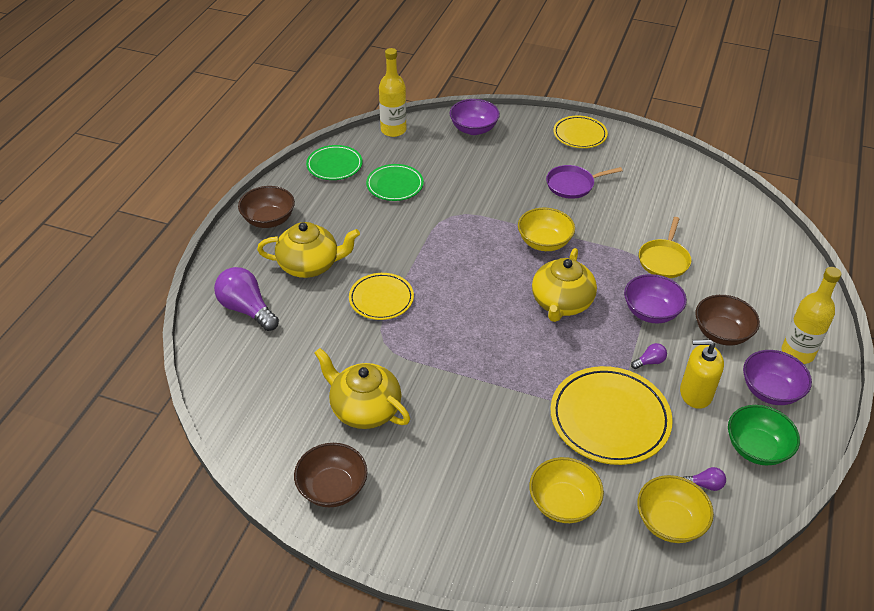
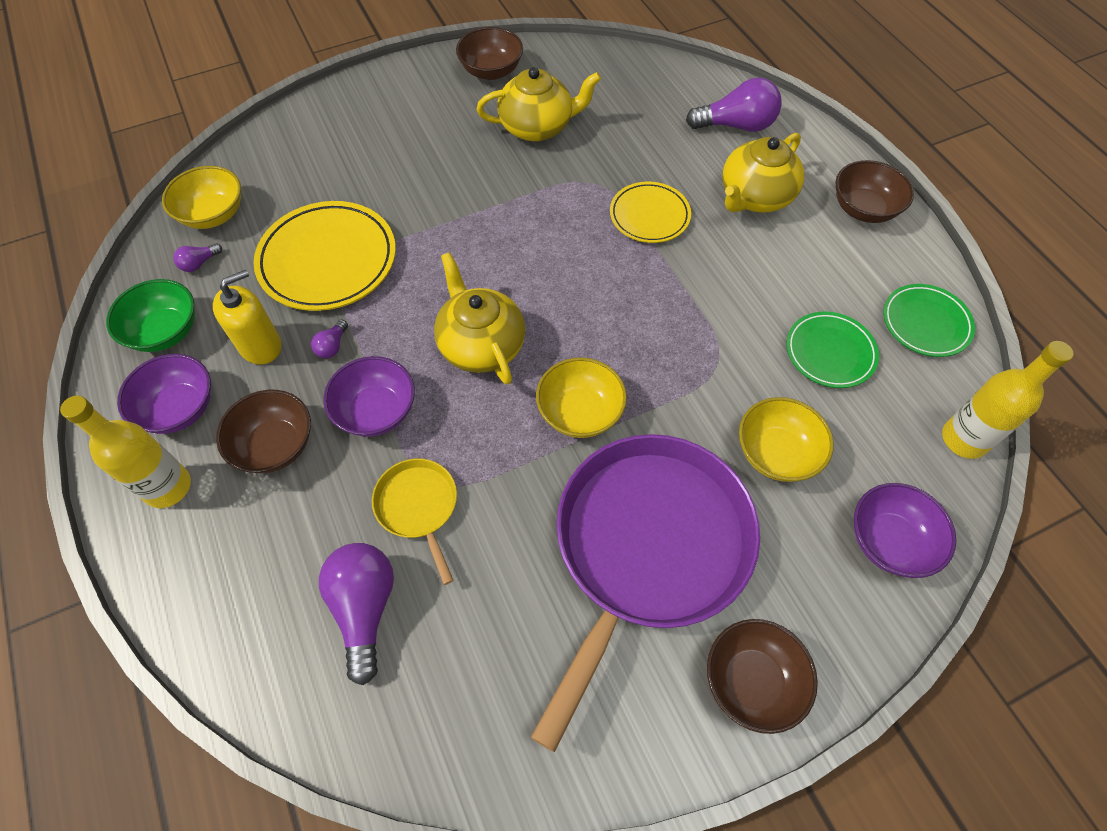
camera: 135 degrees right, 15 degrees up
(563, 503) = (312, 171): yellow bowl -> yellow bowl (776, 453)
(572, 185) = (648, 546): purple pan -> purple pan, size x2.29
(579, 135) = (752, 681): yellow plate -> brown bowl
(720, 243) = (365, 608): none -> purple light bulb

